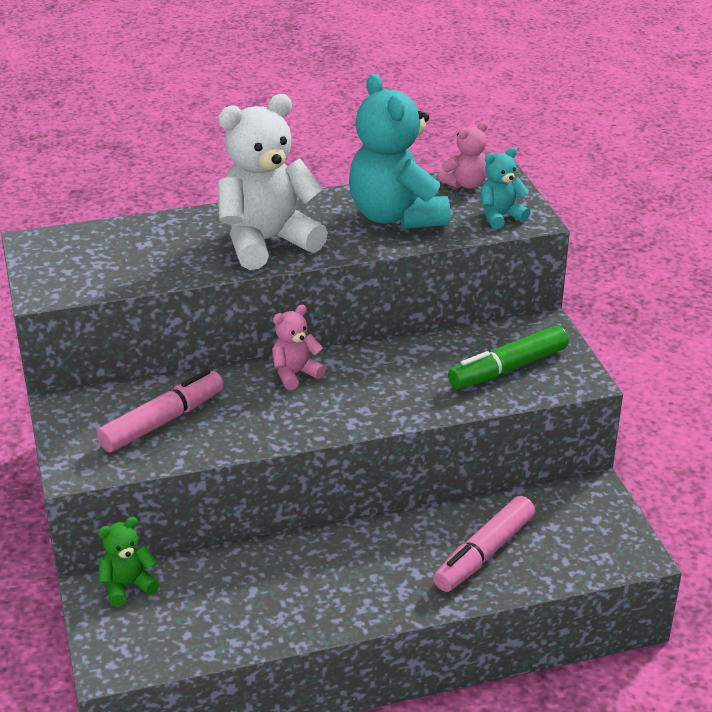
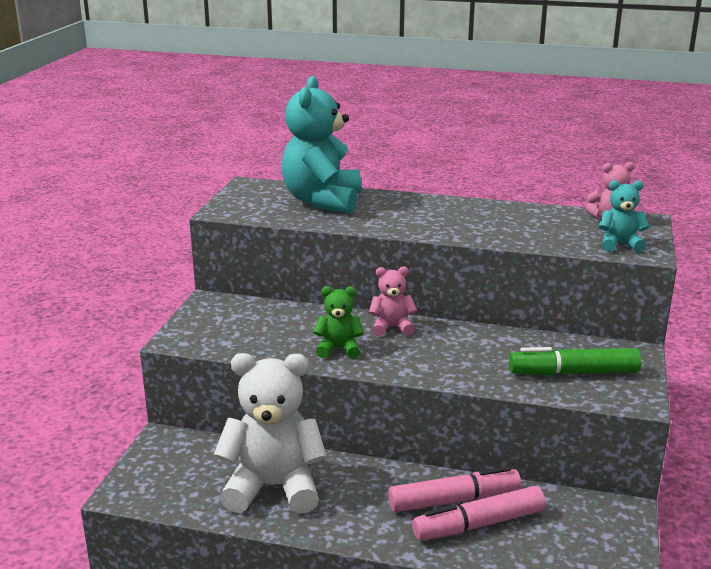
camera: 30 degrees right, 10 degrees down
(128, 586) = (185, 446): green teddy bear -> green teddy bear (338, 349)
(163, 421) = (265, 329): pink marker -> pink marker (454, 500)
(267, 242) = (409, 219): white teddy bear -> white teddy bear (273, 487)
(396, 216) = (528, 226): turquoise teddy bear -> turquoise teddy bear (322, 201)

